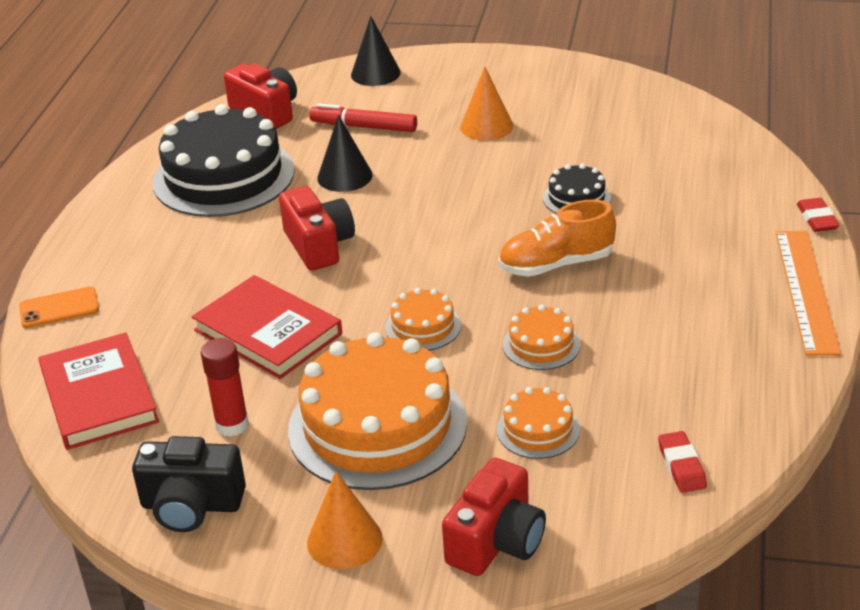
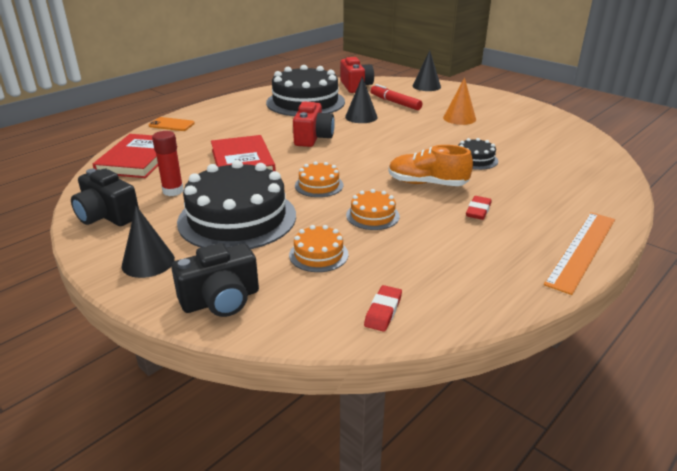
camera: 30 degrees right, 5 degrees down
(344, 540) = (148, 262): orange cone -> black cone
(377, 426) = (237, 218): orange cake -> black cake
(496, 541) = (221, 300): red camera -> black camera
(817, 219) = (629, 216): red eraser -> red eraser (478, 211)

